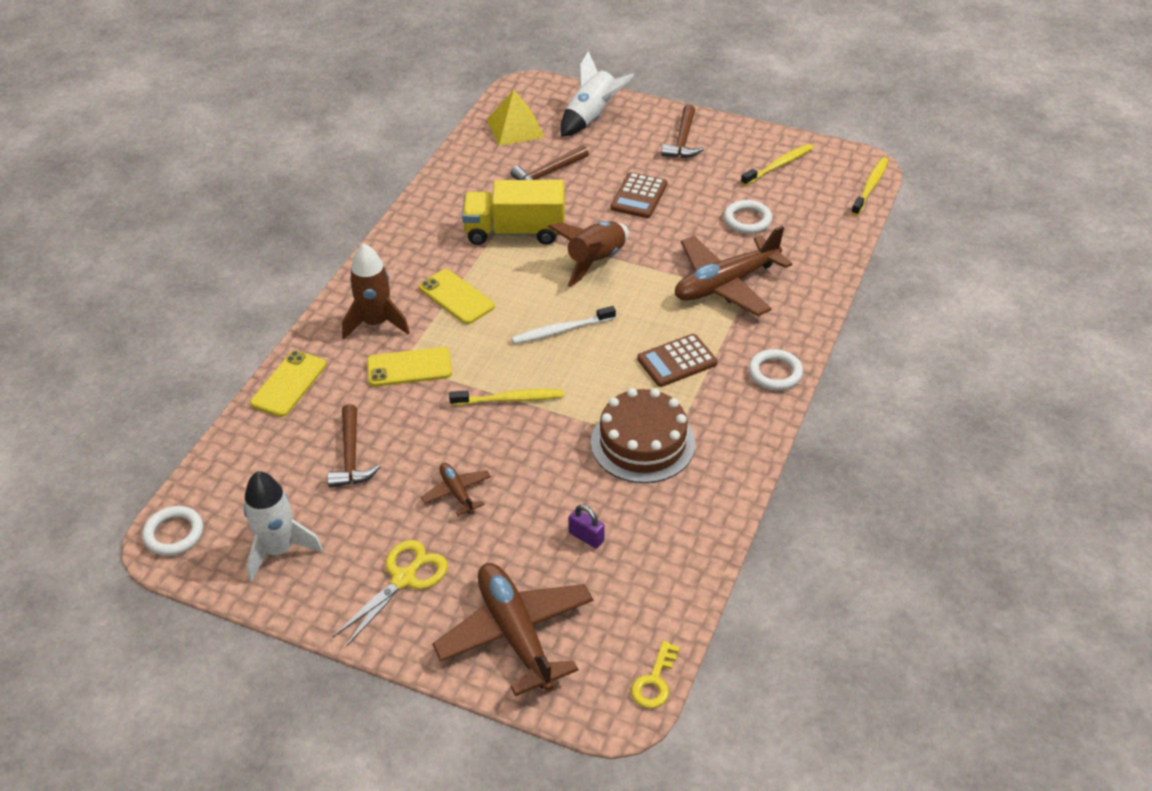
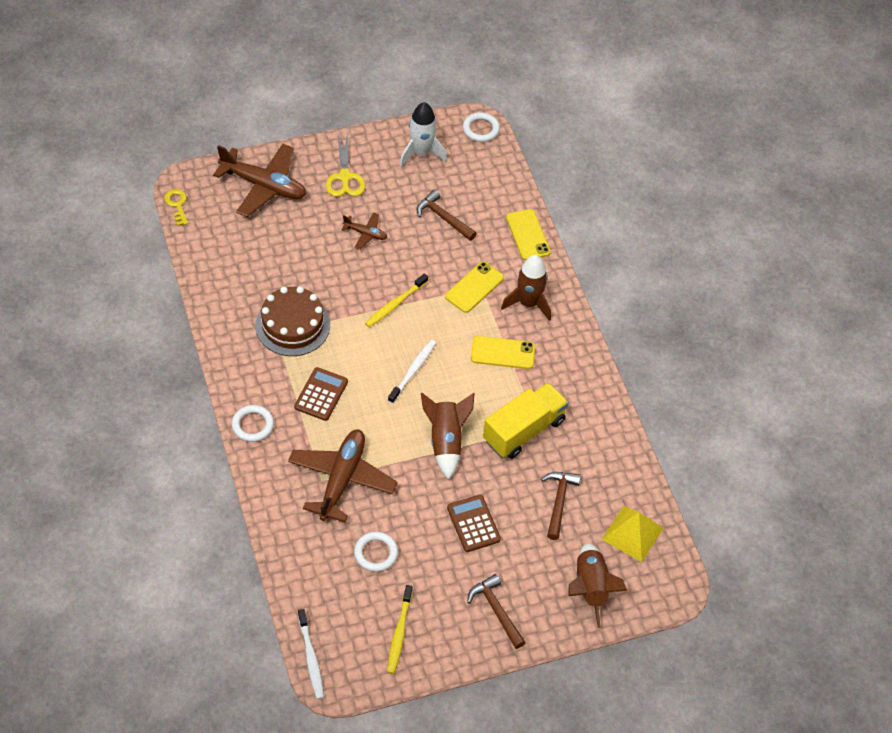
camera: 135 degrees right, 10 degrees up
(586, 537) = (274, 252): purple padlock -> none
(591, 117) = (590, 588): white rocket -> brown rocket
(870, 186) = (311, 658): yellow toothbrush -> white toothbrush

